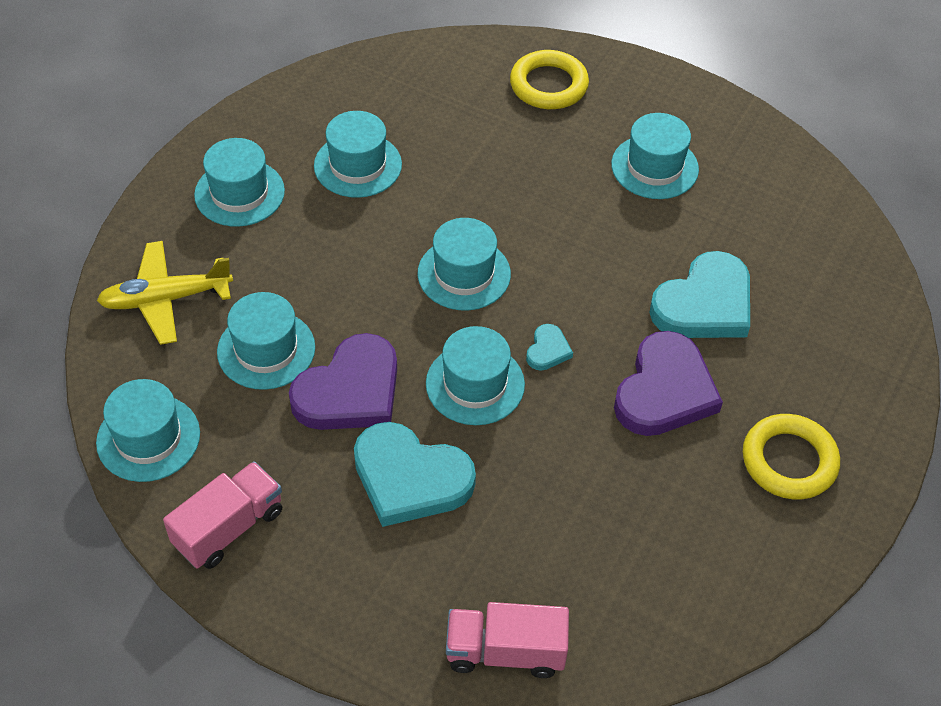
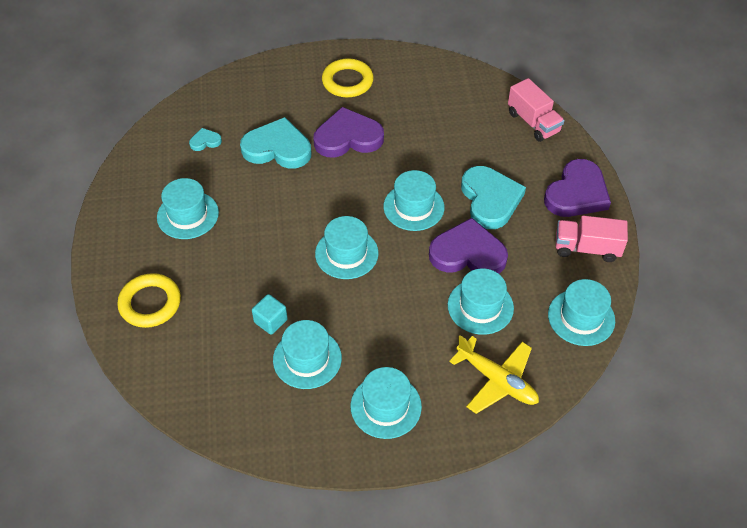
camera: 125 degrees left, 0 degrees up
(323, 595) = (577, 193): none -> purple heart
(433, 162) = (270, 321): none -> turquoise cube
(547, 350) = (365, 191): turquoise heart -> turquoise heart (205, 141)

